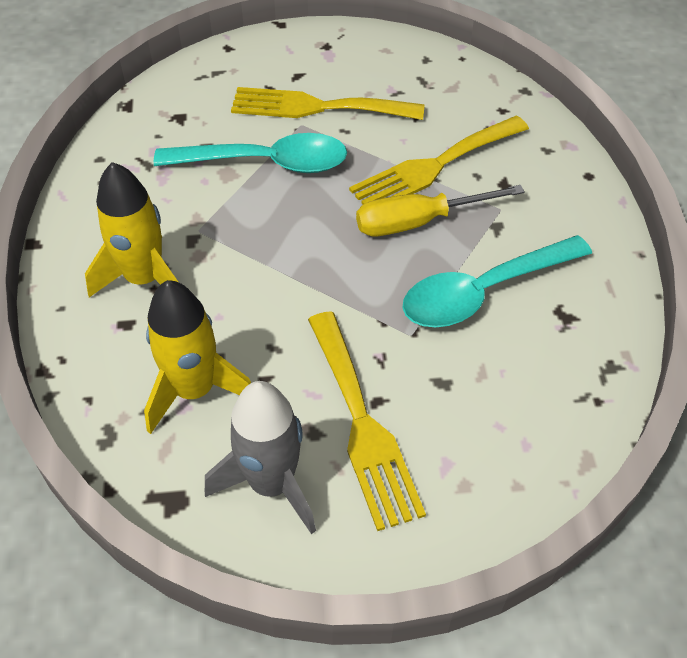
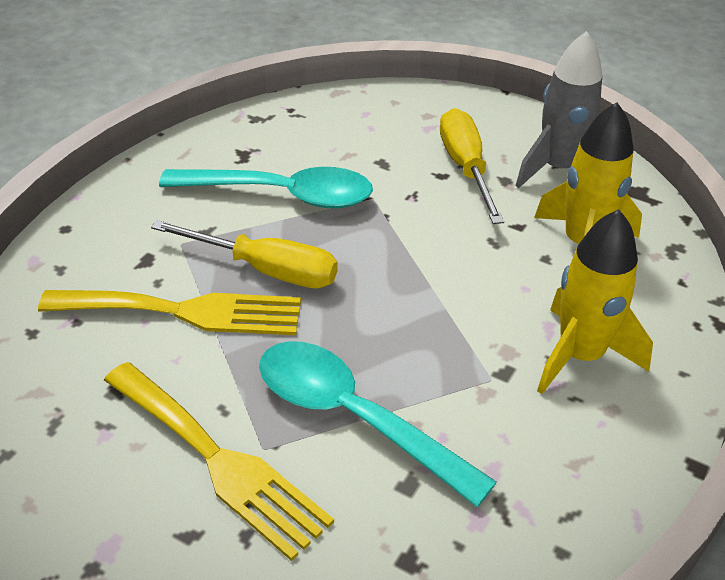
camera: 145 degrees left, 10 degrees down
(362, 424) = (465, 168): yellow fork -> yellow screwdriver

